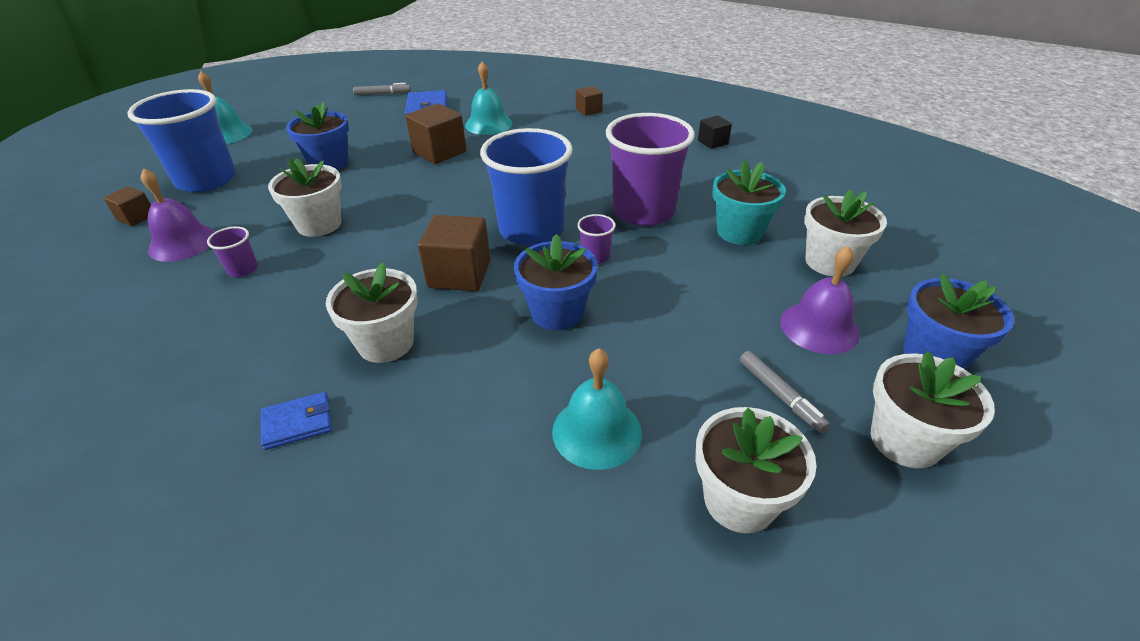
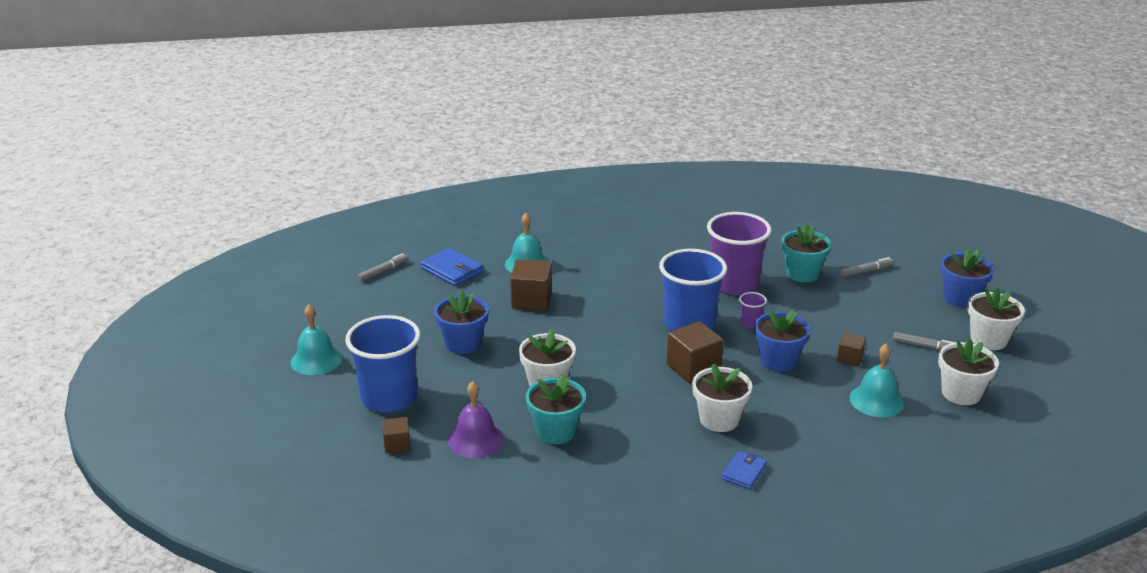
camera: 40 degrees left, 10 degrees down
(243, 269) = (556, 431): purple cup -> turquoise flower pot
(588, 110) = (582, 224): brown cube -> brown cube (849, 358)
(712, 142) = (704, 218): black cube -> none
(819, 327) = (902, 308): purple bell -> none
(830, 262) = (866, 271): white flower pot -> grey marker

